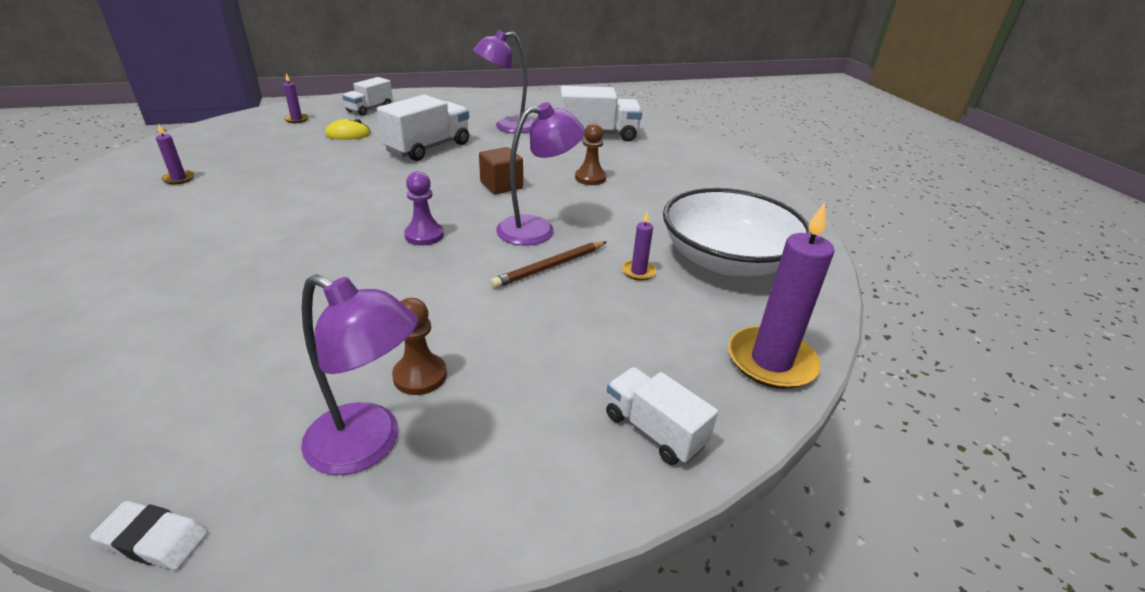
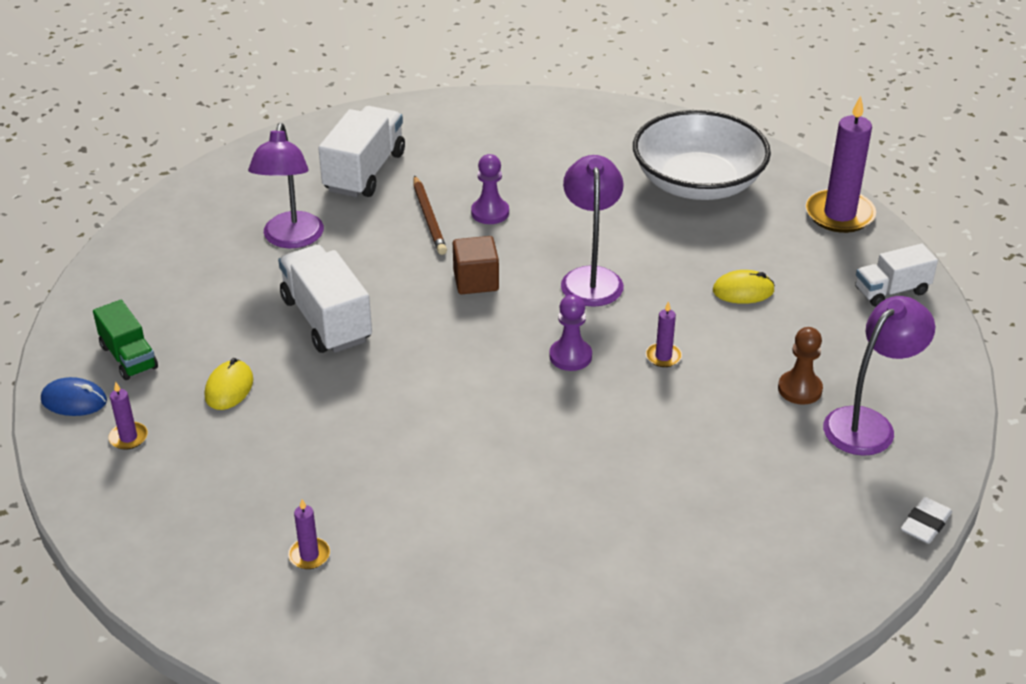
camera: 65 degrees left, 5 degrees up
(328, 104) = (74, 400): none -> blue mouse
(370, 109) = (128, 357): white truck -> green truck
(550, 267) = (667, 287): brown pencil -> brown pencil (429, 218)
(574, 311) = (743, 291): none -> yellow mouse
(590, 178) = (490, 213): brown pawn -> purple pawn
(638, 272) = (697, 238): purple candle -> purple candle (663, 356)

